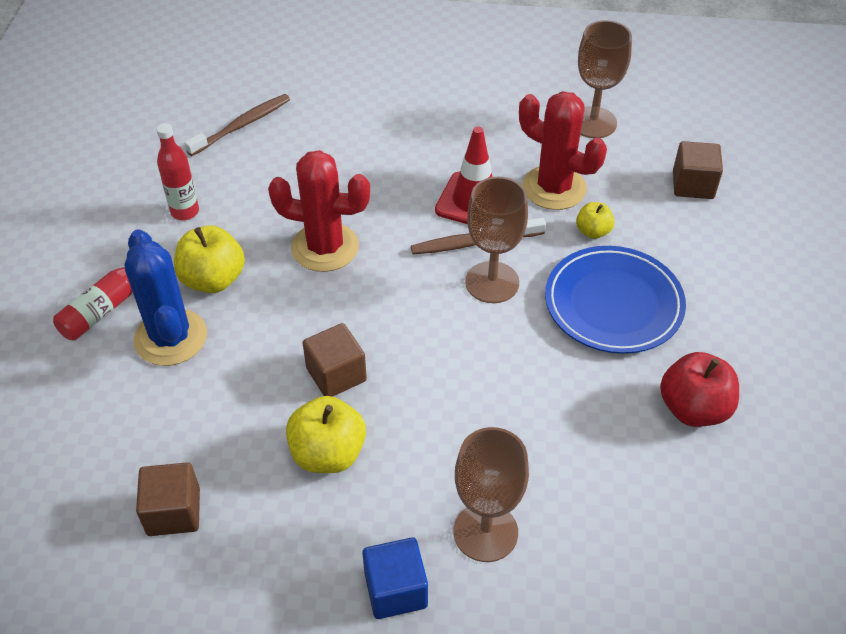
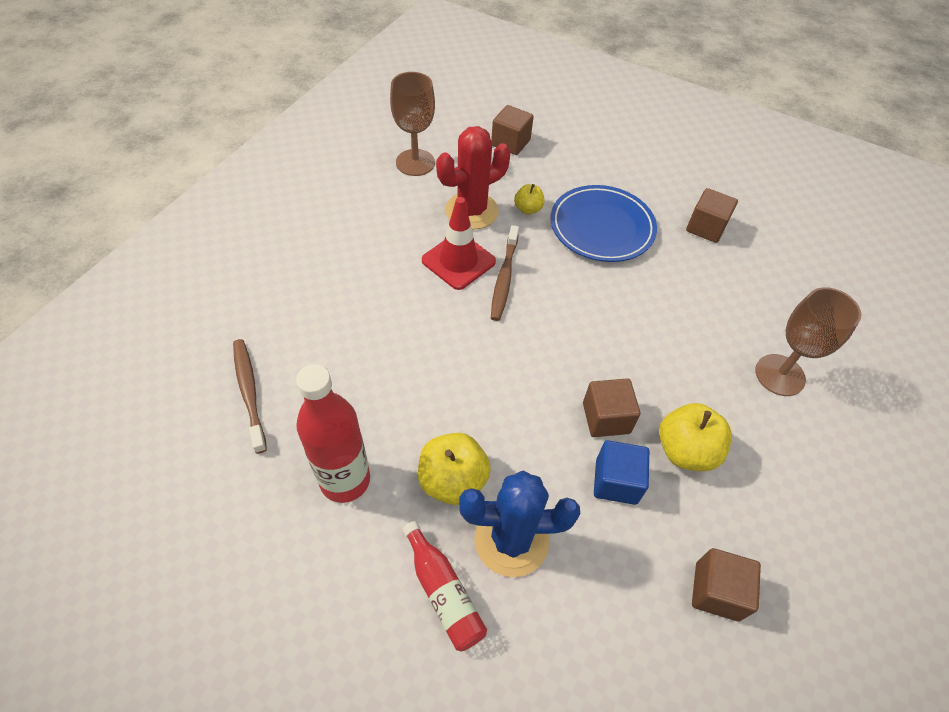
camera: 70 degrees left, 5 degrees up
(185, 212) = (345, 480): red bottle -> red bottle, size x1.63
(325, 247) = (457, 378): red cactus -> none
(395, 590) = (819, 447): blue cube -> blue cube (616, 481)
(492, 282) = (551, 283): brown goblet -> none
(693, 408) = (706, 228): red apple -> brown cube

